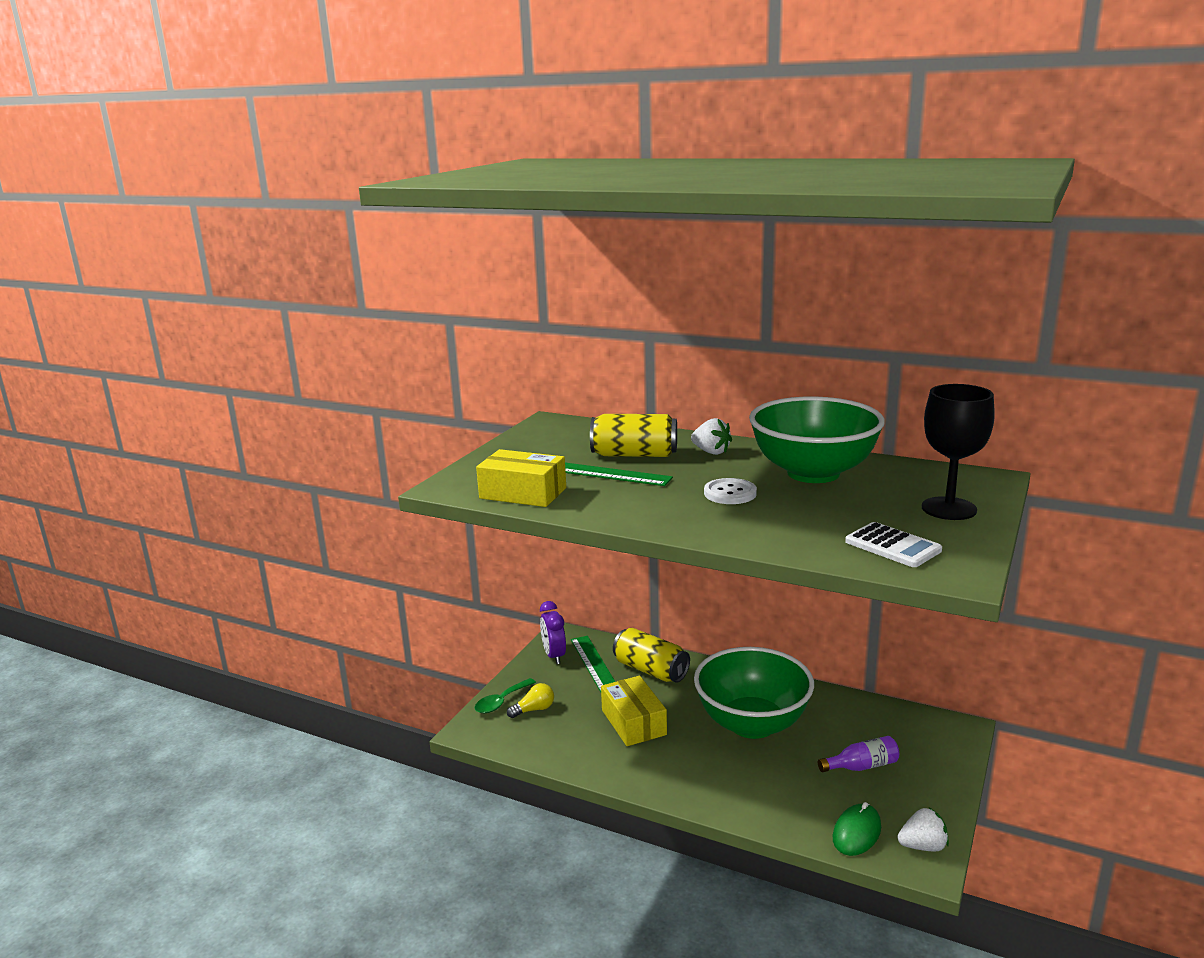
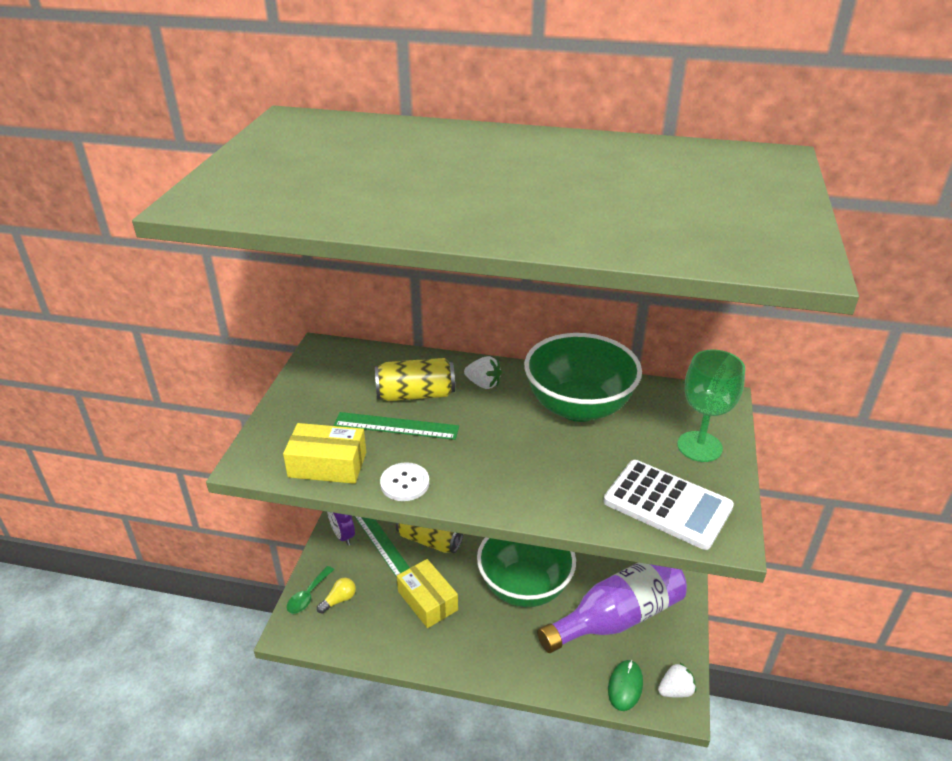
camera: 15 degrees left, 15 degrees up
(730, 493) = (515, 444): white button -> white button (405, 483)
(861, 766) = (617, 617): purple bottle -> purple bottle, size x2.42
(892, 546) = (667, 504): white calculator -> white calculator, size x1.63
(949, 509) = (699, 446): black goblet -> green goblet

